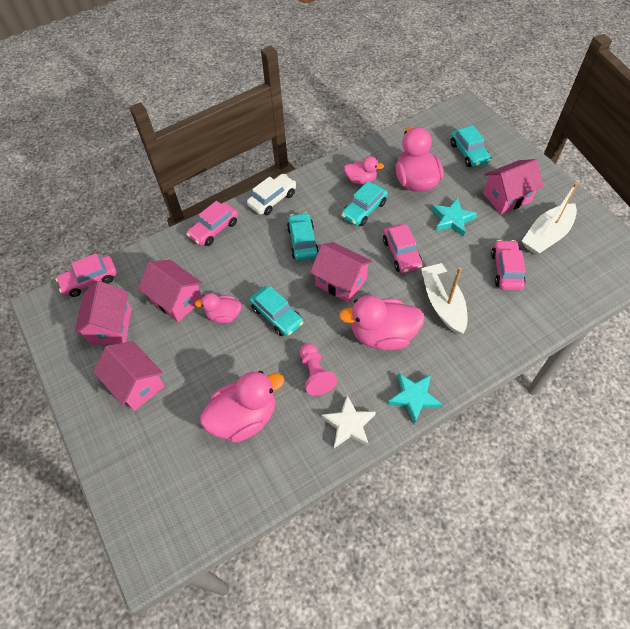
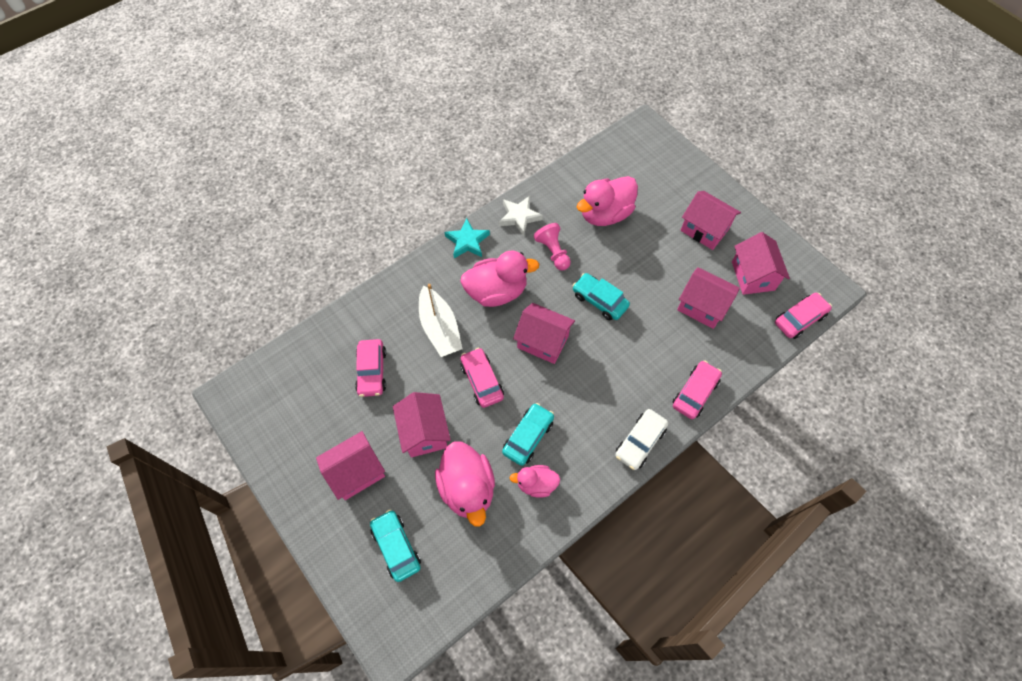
camera: 170 degrees right, 5 degrees up
(224, 315) = (650, 296): pink duck -> none
(302, 242) = (591, 386): turquoise car -> none
(452, 219) = (424, 432): turquoise star -> pink house
(546, 235) = (320, 420): white boat -> none

